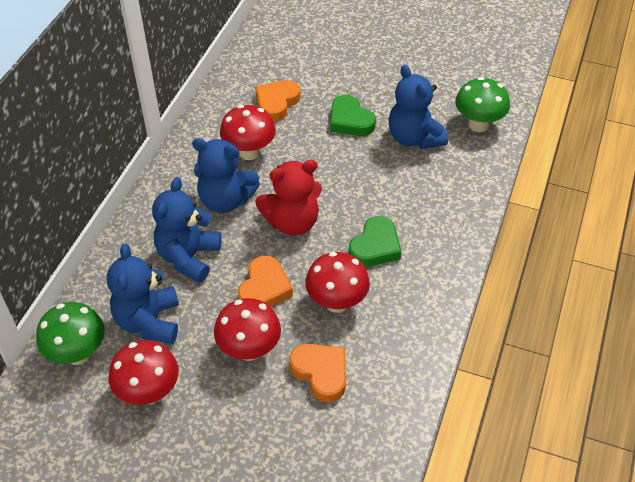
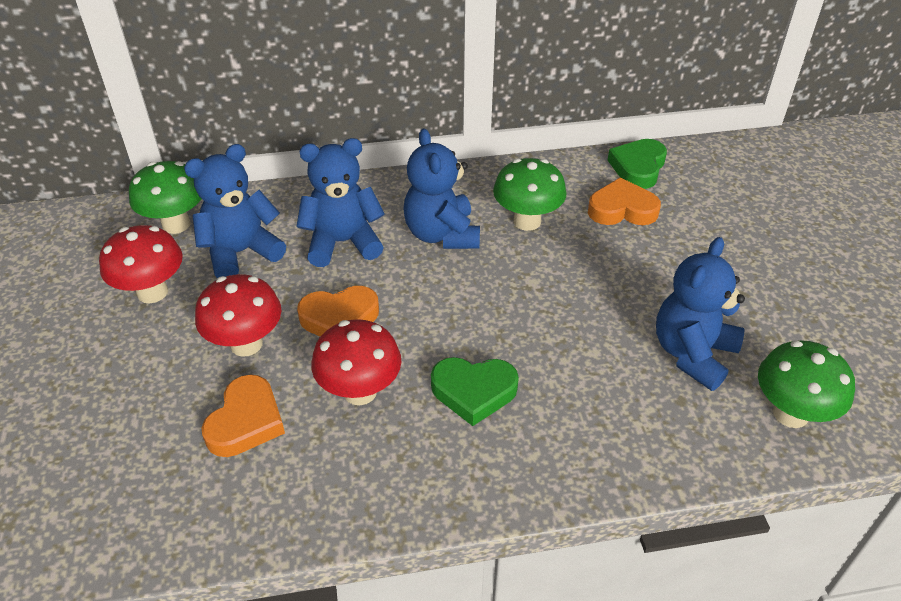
camera: 60 degrees right, 5 degrees down
(249, 152) = (527, 221): red mushroom -> green mushroom
(292, 222) = (453, 300): red teddy bear -> none
(350, 120) = (659, 281): green heart -> green heart (638, 167)

